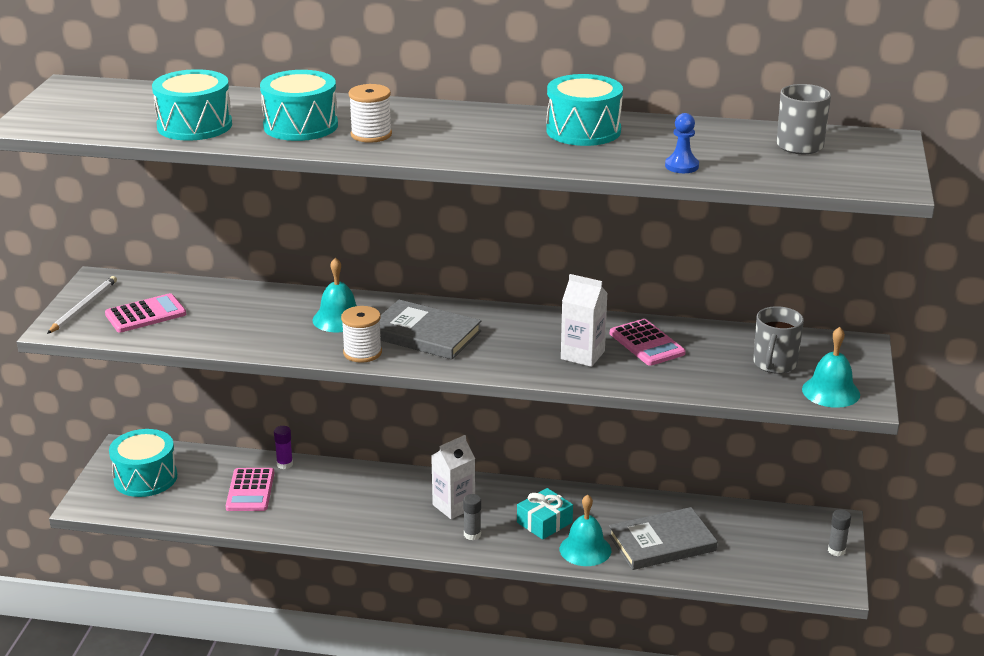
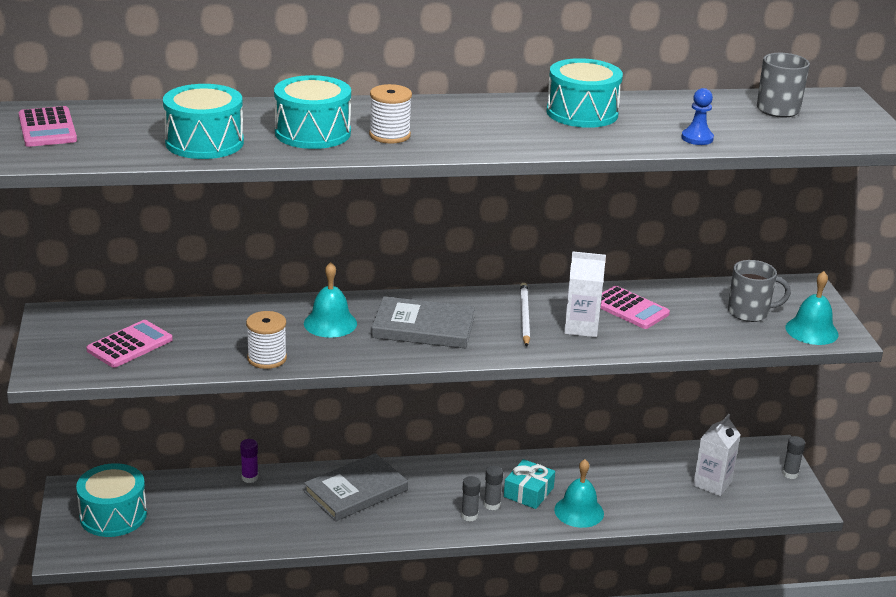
camera: 20 degrees left, 0 degrees up
(84, 307) = (57, 346): white pencil -> white pencil (524, 316)
(250, 490) = (230, 510): pink calculator -> pink calculator (47, 128)
(362, 353) = (376, 354): white spool -> white spool (267, 358)
(453, 506) = (437, 491): white carton -> white carton (712, 483)
(500, 528) = (492, 505): none -> grey glue stick
(662, 543) = (642, 493): grey book -> grey book (356, 491)
(774, 364) = (749, 312): grey mug -> grey mug turned 90 degrees counterclockwise

